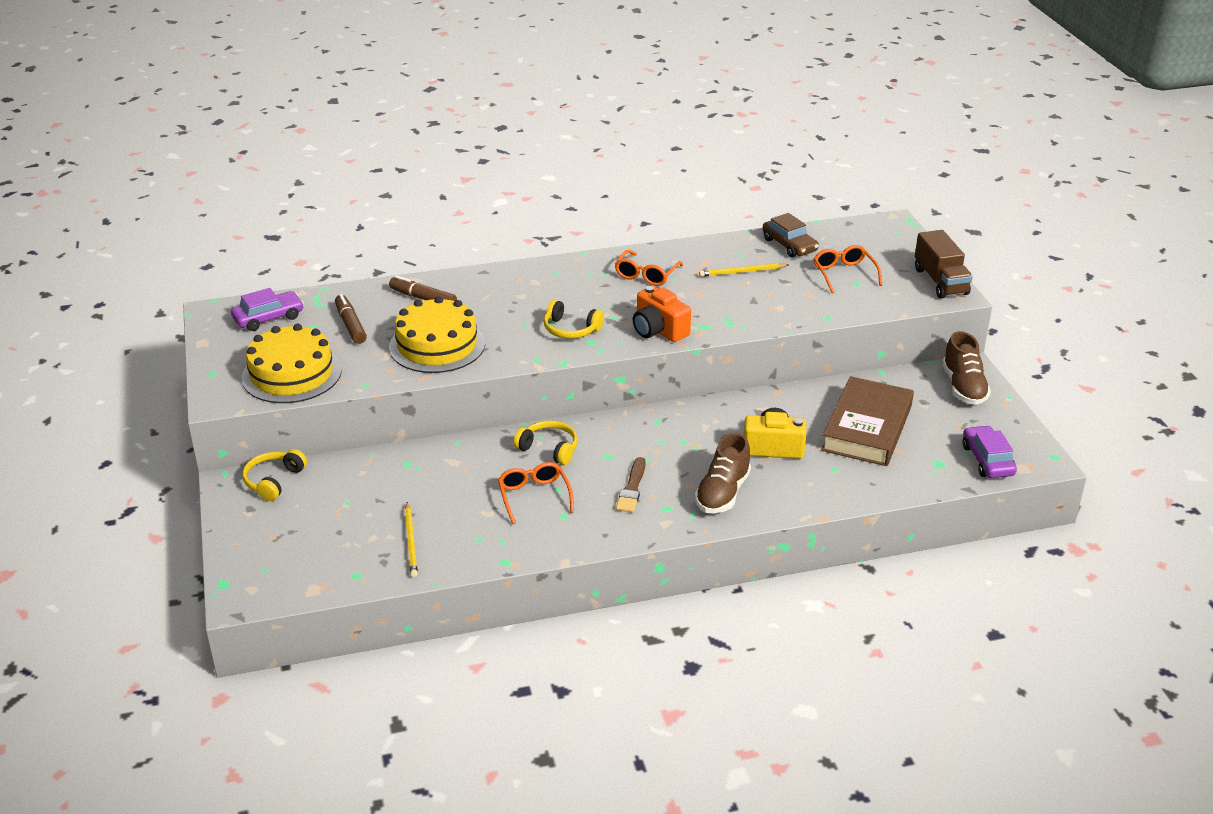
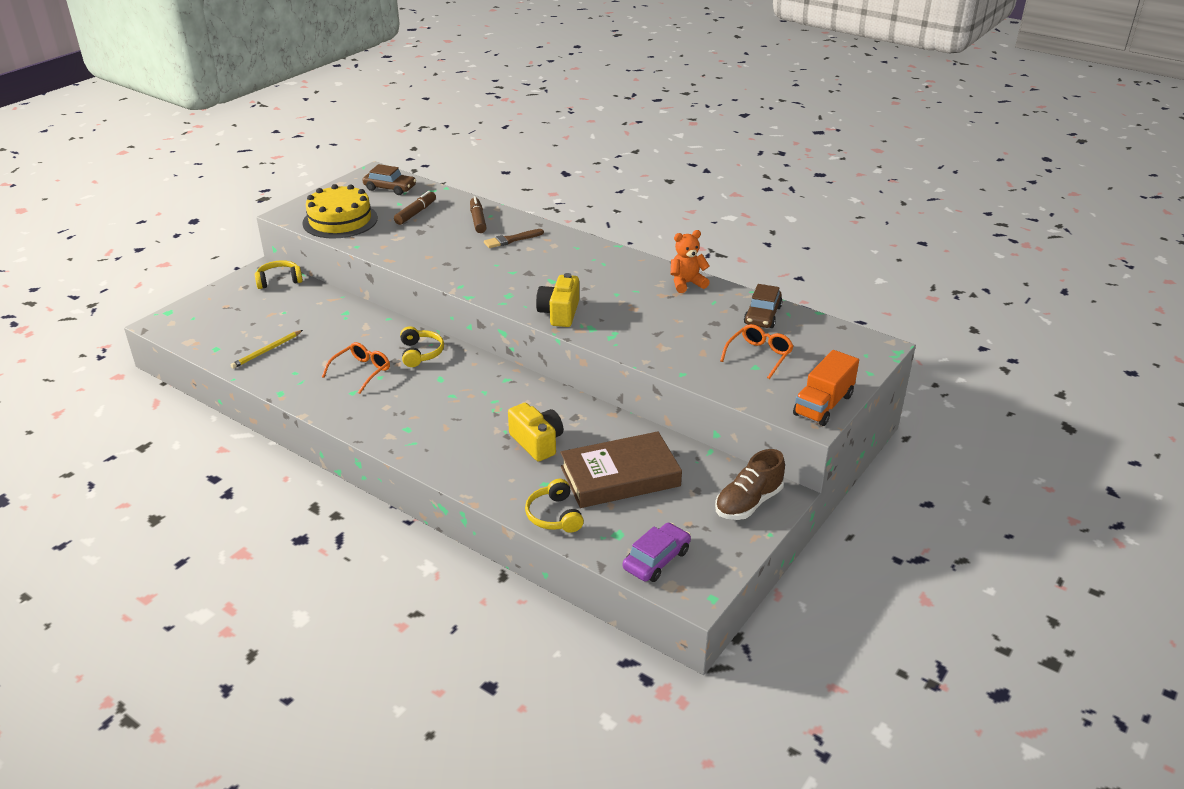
camera: 50 degrees right, 0 degrees up
(268, 318) = (390, 188): purple car -> brown car
(437, 345) = (430, 247): yellow cake -> none
(571, 329) = (513, 282): yellow headphones -> yellow headphones (554, 515)
(632, 488) = (414, 404): brown brush -> brown brush (511, 240)
(646, 275) = (625, 278): orange glasses -> none
(658, 330) = (559, 313): orange camera -> yellow camera
(695, 252) = (686, 283): none -> orange teddy bear
(722, 493) = (452, 445): brown shoe -> none
(742, 272) = (690, 312): yellow pencil -> none
(940, 281) = (823, 405): brown truck -> orange truck

